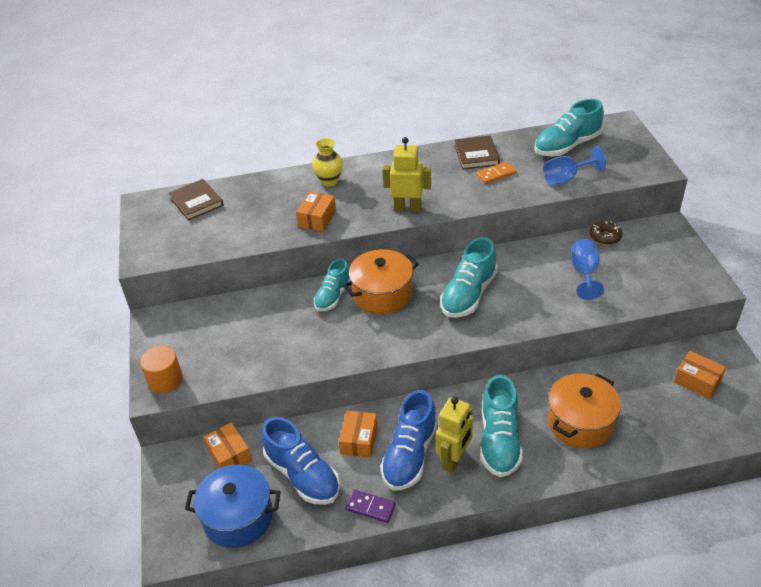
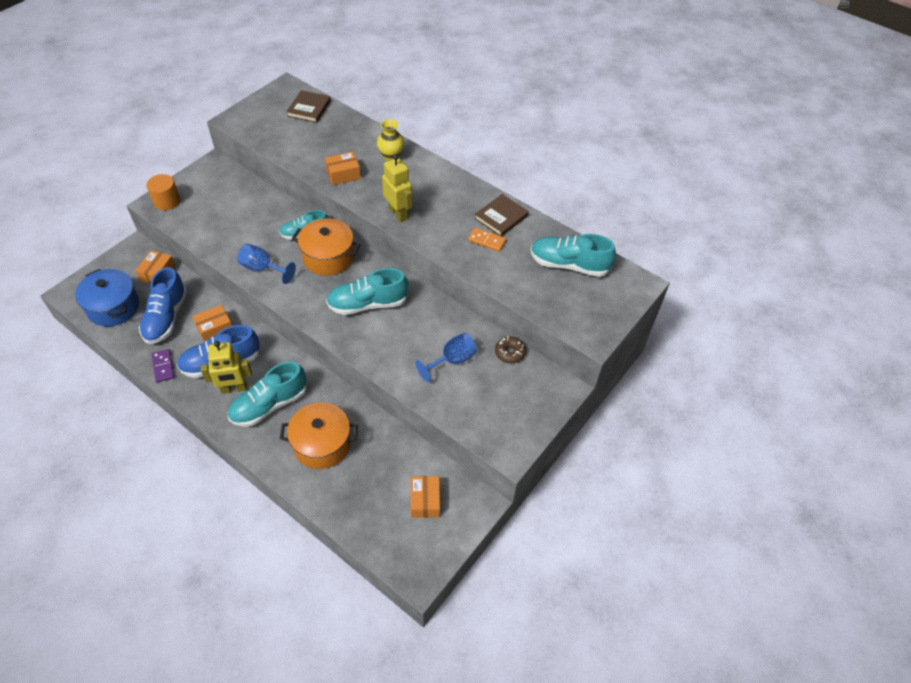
camera: 45 degrees right, 10 degrees up
(566, 178) = (523, 285): blue goblet -> blue goblet (262, 269)

